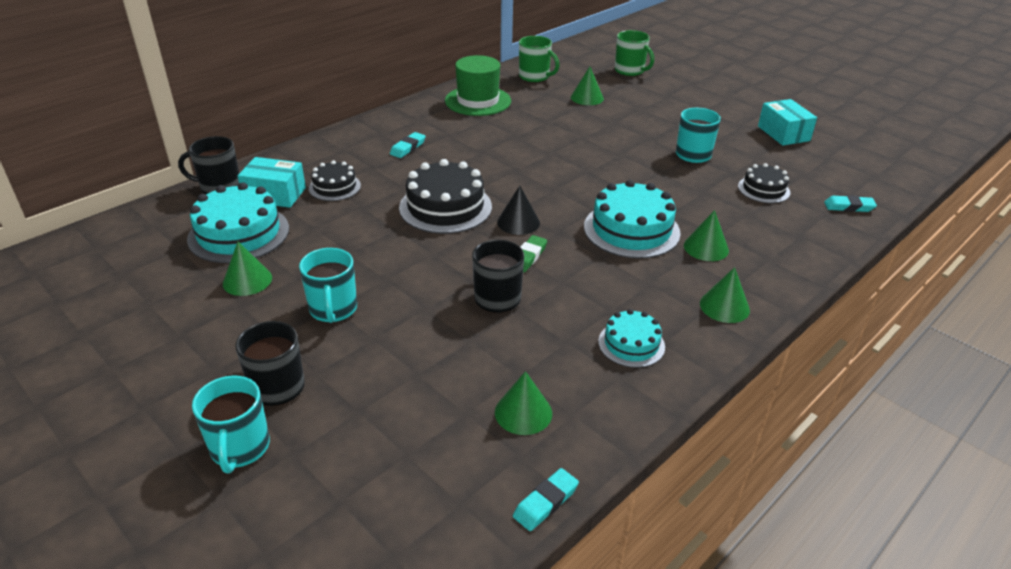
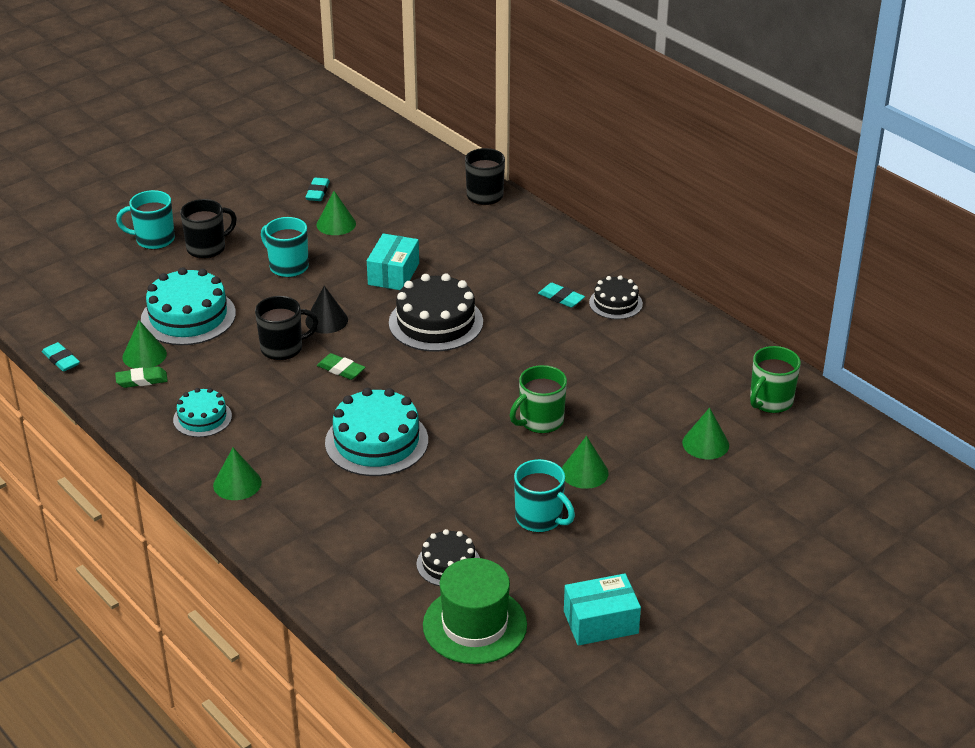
camera: 95 degrees right, 0 degrees up
(239, 233) = (405, 213): turquoise cake -> turquoise cake (188, 316)
(275, 194) = (469, 225): turquoise box -> turquoise box (393, 274)
(333, 310) = (288, 266): turquoise mug -> turquoise mug turned 45 degrees clockwise
(334, 187) = (480, 256): black cake -> black cake (615, 303)
(478, 101) = (687, 349): green hat -> green hat (474, 625)
(518, 222) = (401, 367): black cone -> black cone (326, 320)
(575, 406) = (142, 380): none -> green eraser
(630, 71) = (808, 498): green mug -> green mug (540, 421)
(706, 248) = (334, 490): green cone -> green cone (584, 472)
(849, 207) = (399, 631): turquoise eraser -> turquoise eraser (317, 192)

